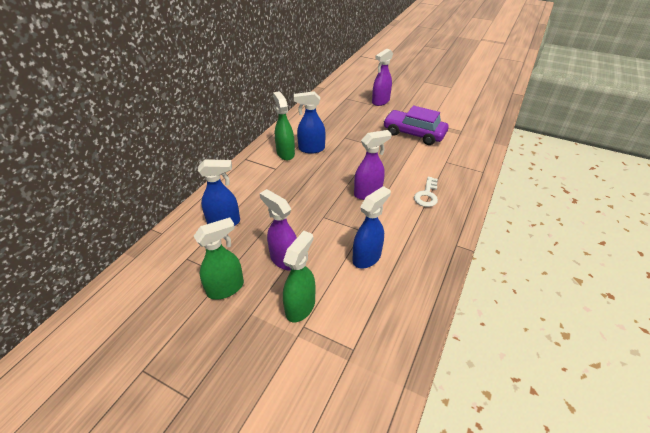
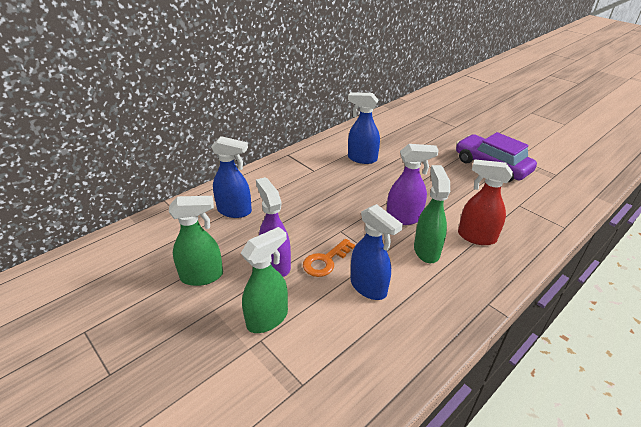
camera: 20 degrees right, 5 degrees down
(285, 153) = (332, 157): green spray bottle -> green spray bottle (426, 250)
(323, 245) = (325, 261): none -> orange key
(367, 257) = (368, 287): blue spray bottle -> blue spray bottle turned 75 degrees clockwise
(380, 101) = (466, 125): purple spray bottle -> none
(427, 195) = (476, 237): white key -> red spray bottle

